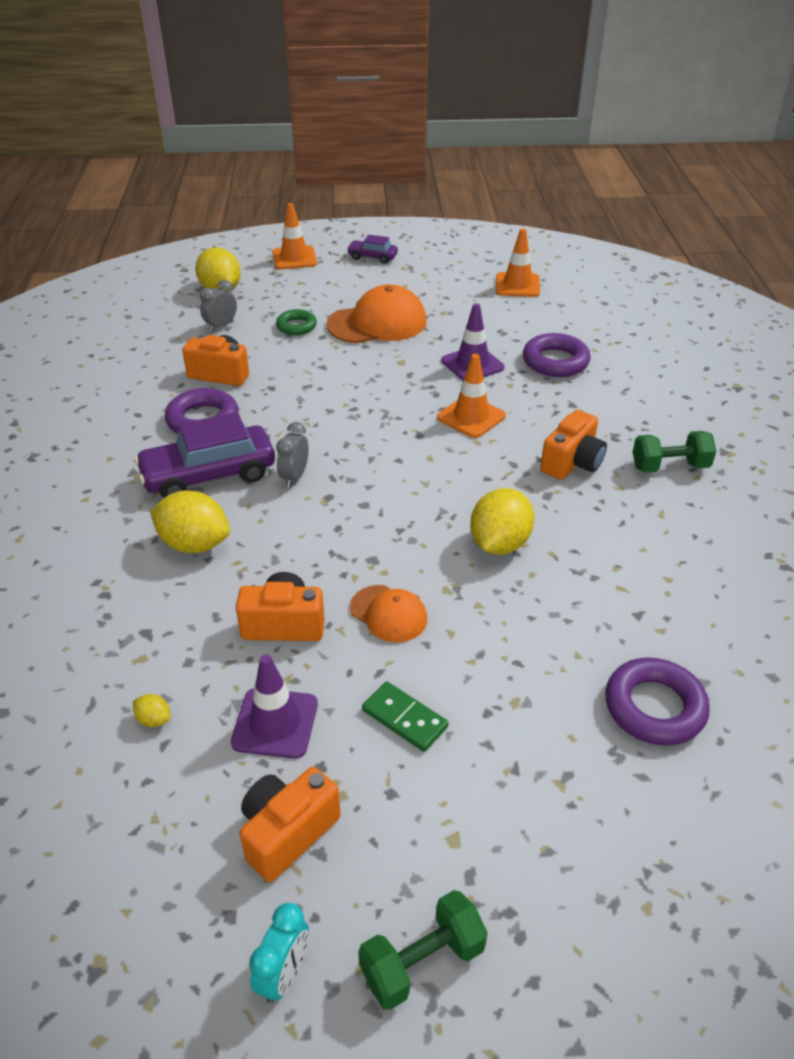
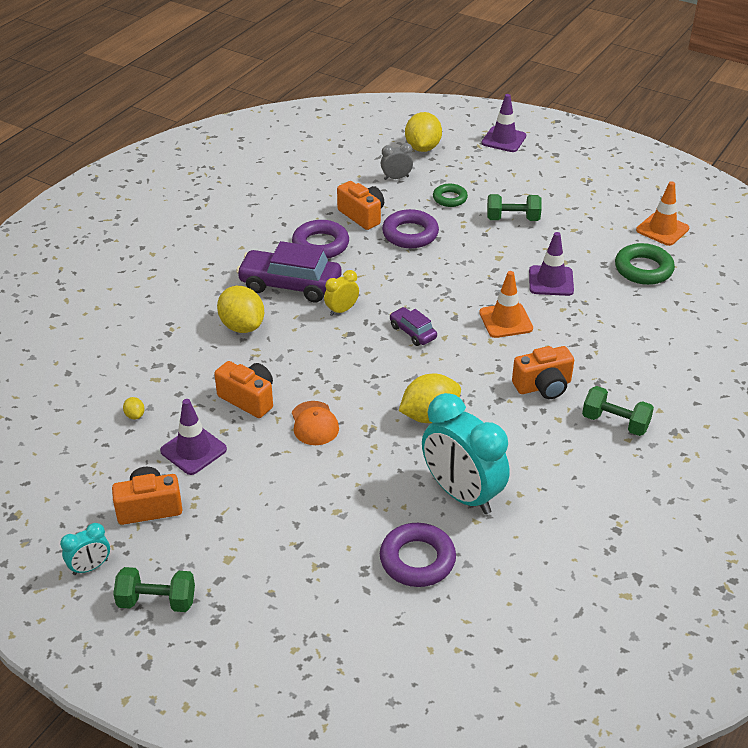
camera: 35 degrees right, 0 degrees up
(294, 258) = (503, 139): orange traffic cone -> purple traffic cone
(294, 477) = (342, 310): grey clock -> yellow clock
(372, 257) = (567, 160): purple car -> purple car (412, 332)
(377, 323) = (512, 219): orange cap -> green dumbbell
(404, 718) = (264, 485): green domino -> none
(539, 323) = (643, 269): none -> green ring
(555, 361) = (620, 305): purple ring -> purple ring (410, 234)
(618, 609) = (462, 494): none -> turquoise clock

